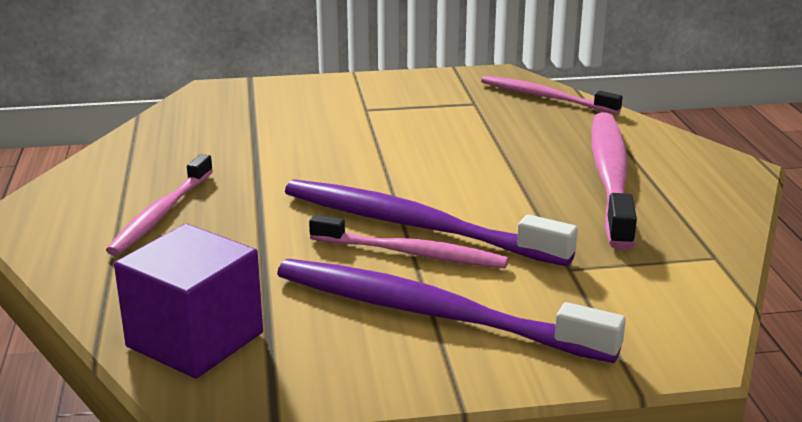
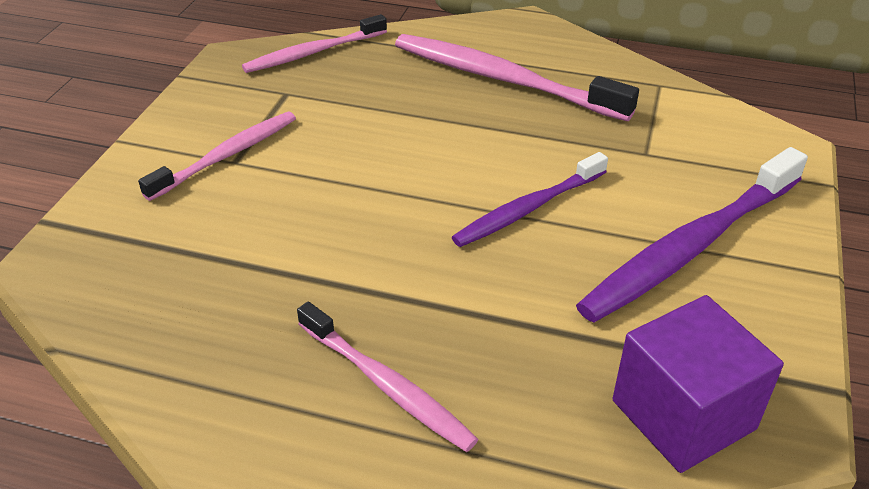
camera: 65 degrees left, 15 degrees up
(411, 253) = (580, 227): pink toothbrush -> pink toothbrush (227, 156)
(415, 226) = (528, 209): purple toothbrush -> purple toothbrush, size x0.62

